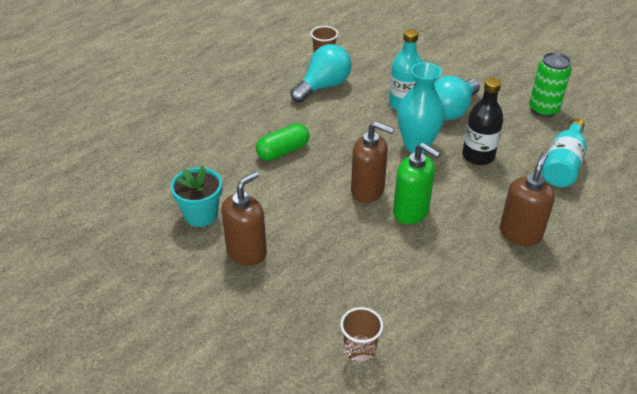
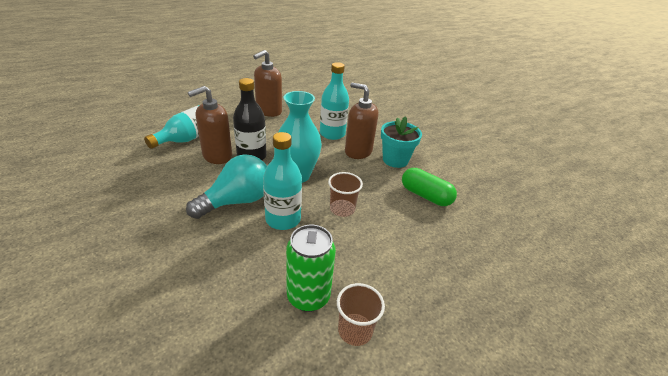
camera: 170 degrees left, 5 degrees down
(201, 215) = (489, 161): turquoise flower pot -> turquoise flower pot (395, 160)
(247, 252) = (451, 136): brown soap dispenser -> brown soap dispenser (217, 156)
(283, 151) = (425, 196): green capsule -> green capsule turned 60 degrees clockwise
(323, 86) = (369, 268): turquoise light bulb -> none
(360, 350) = (388, 92): brown cup -> brown cup (342, 209)
(411, 212) = (332, 134): green soap dispenser -> turquoise bottle
(543, 109) = (143, 181): green can -> green can (308, 296)

